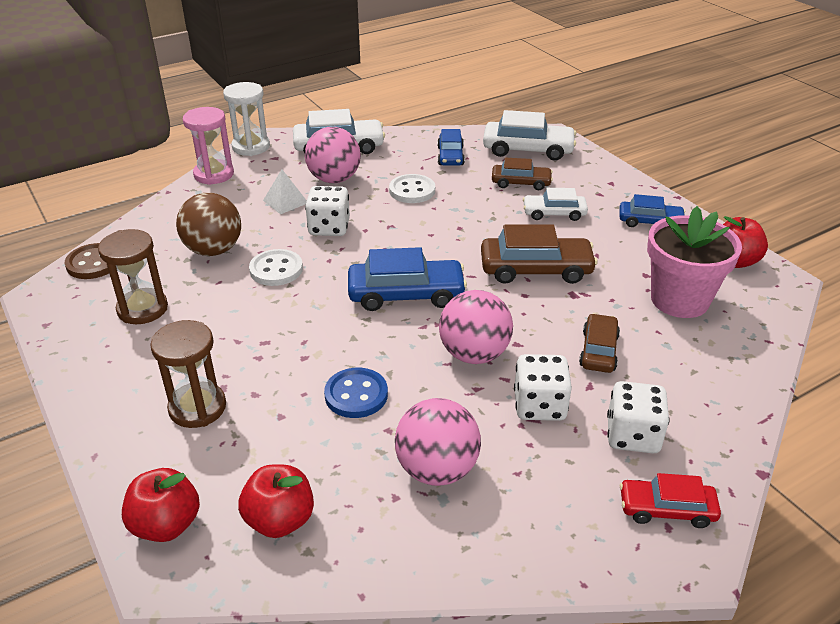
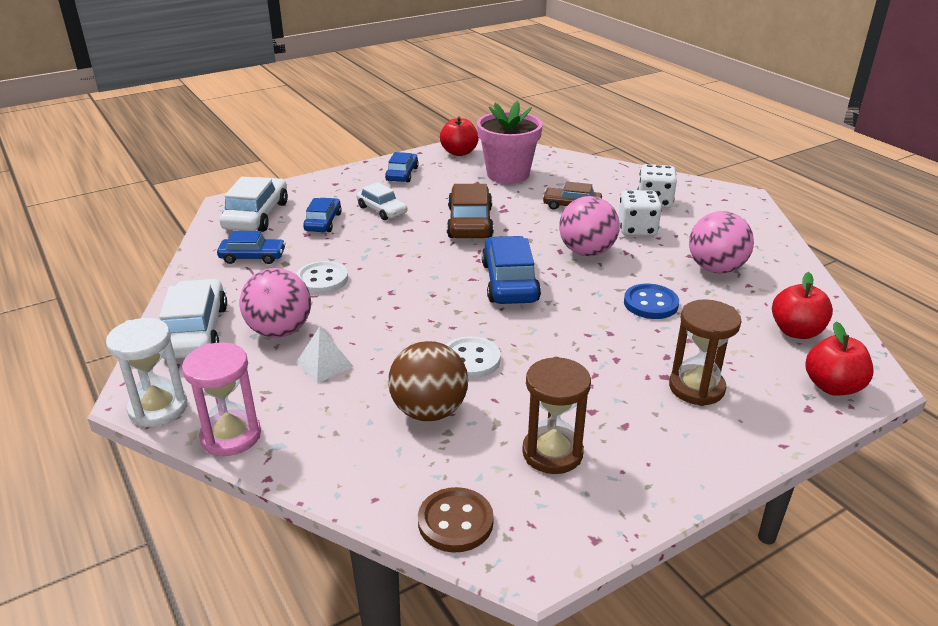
camera: 90 degrees left, 5 degrees down
(329, 228) = (389, 329): white dice -> none
(521, 183) = (323, 222): brown car -> blue car
(554, 213) = (382, 210): white car -> white car turned 45 degrees counterclockwise
(666, 509) = (711, 198): red car -> none

